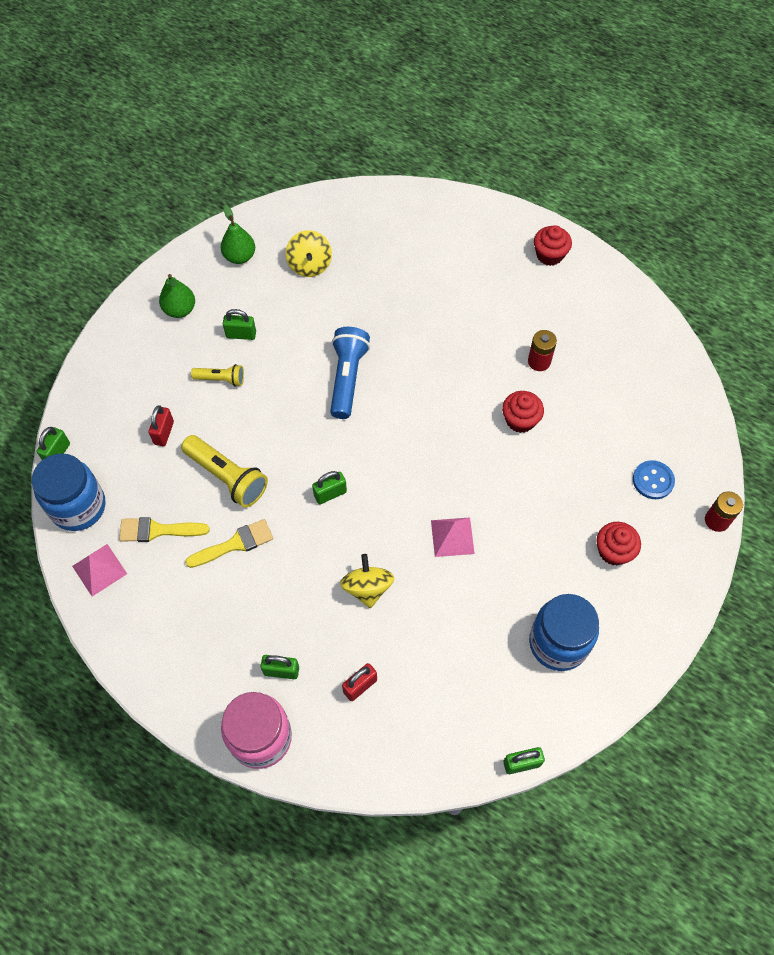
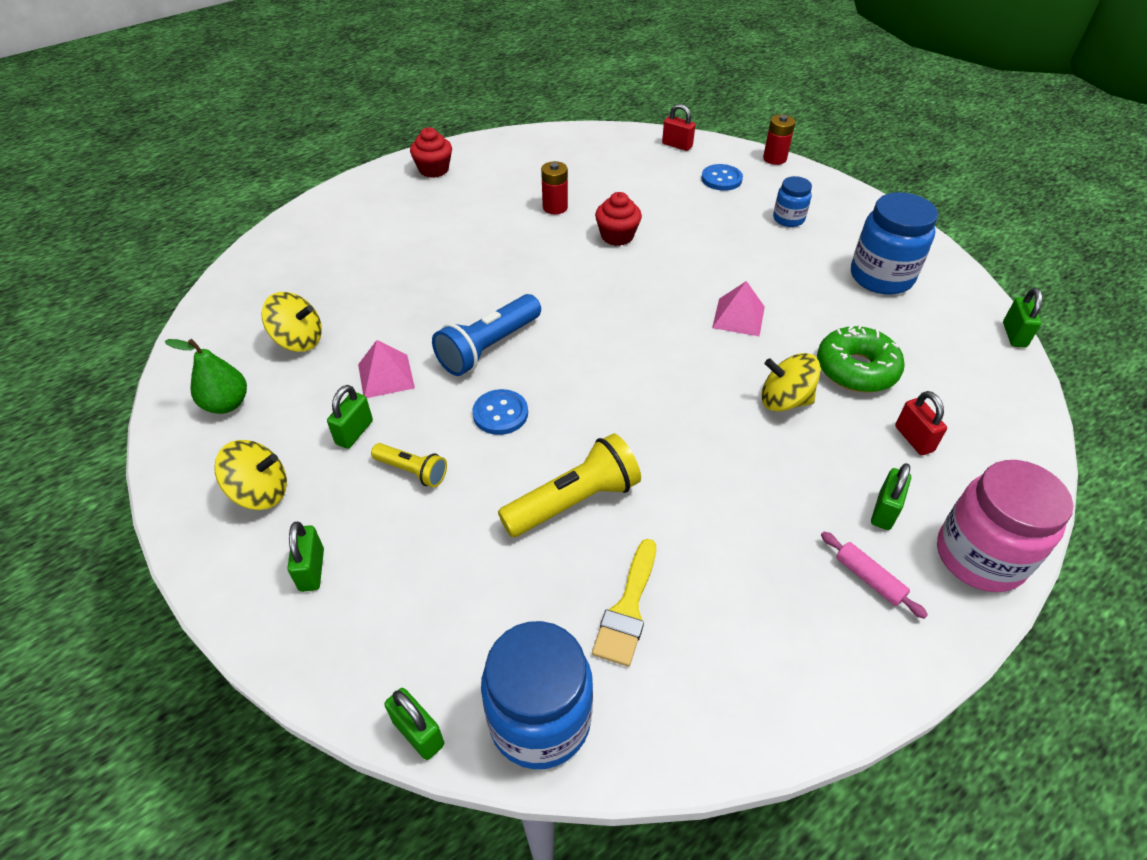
camera: 70 degrees left, 15 degrees down
(99, 569) = (670, 711): pink pyramid -> pink pyramid (386, 376)
(164, 433) = (462, 562): red padlock -> red padlock (677, 145)
(180, 310) = (260, 492): green pear -> yellow spinning top
(220, 666) = (869, 579): none -> pink rolling pin
(221, 379) = (412, 471): yellow flashlight -> yellow flashlight turned 90 degrees clockwise
(235, 544) = (683, 517): yellow brush -> none
(286, 409) = (500, 413): none -> blue button
(330, 494) = (644, 402): green padlock -> green padlock (312, 570)
(347, 378) = (488, 347): blue flashlight -> blue flashlight turned 75 degrees counterclockwise
(423, 635) = (856, 369): none -> green donut
(613, 551) = (788, 219): red cupcake -> blue jar

